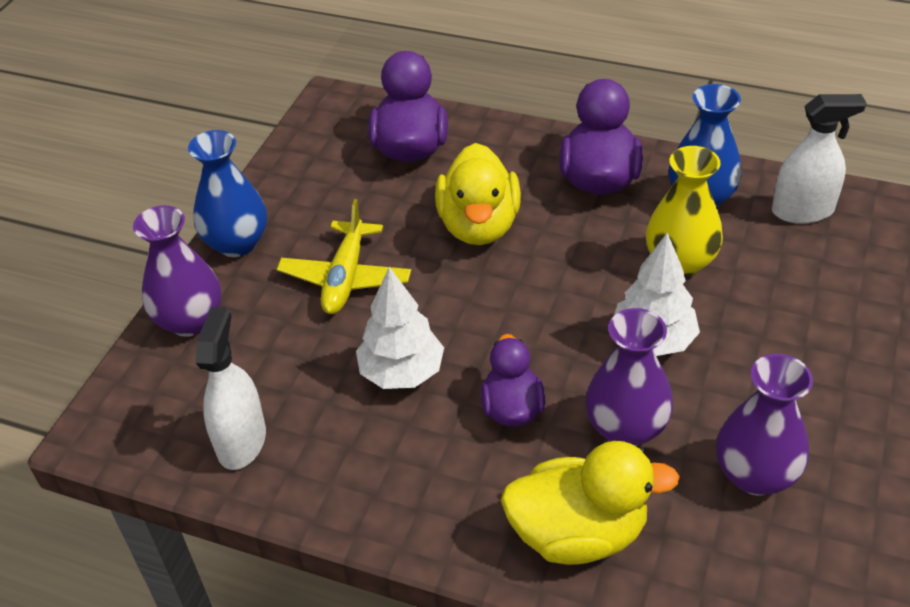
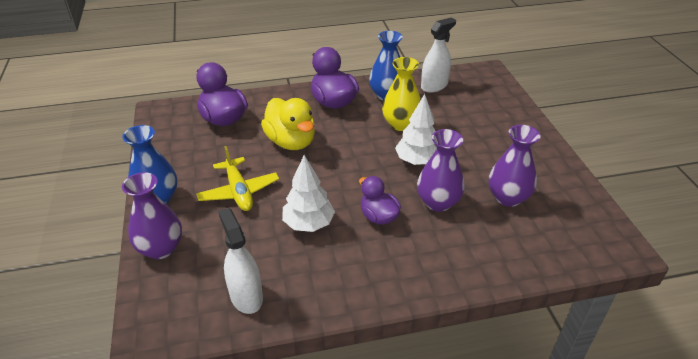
camera: 35 degrees left, 5 degrees down
(578, 533) = (457, 257): yellow duck -> none

